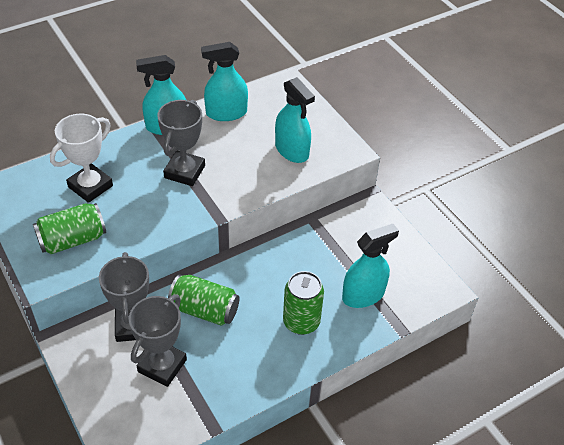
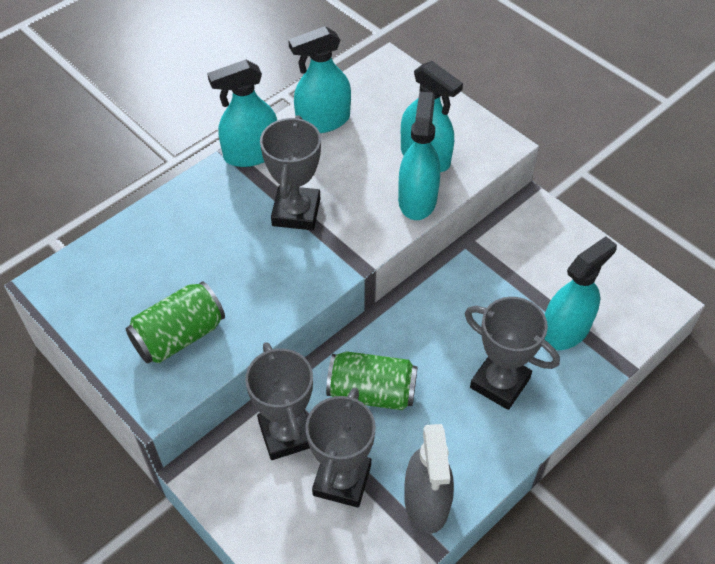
camera: 10 degrees left, 5 degrees up
(90, 186) = (177, 256): white trophy -> none
(218, 393) = (426, 502): none -> grey spray bottle
(275, 178) = (417, 199): none -> turquoise spray bottle
(301, 322) = (500, 383): green can -> grey trophy

